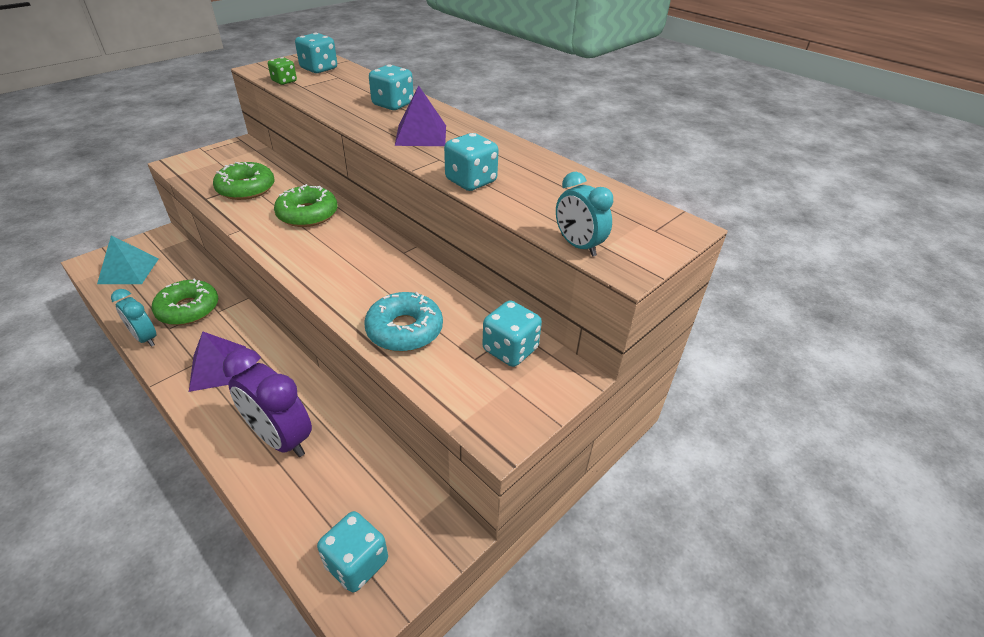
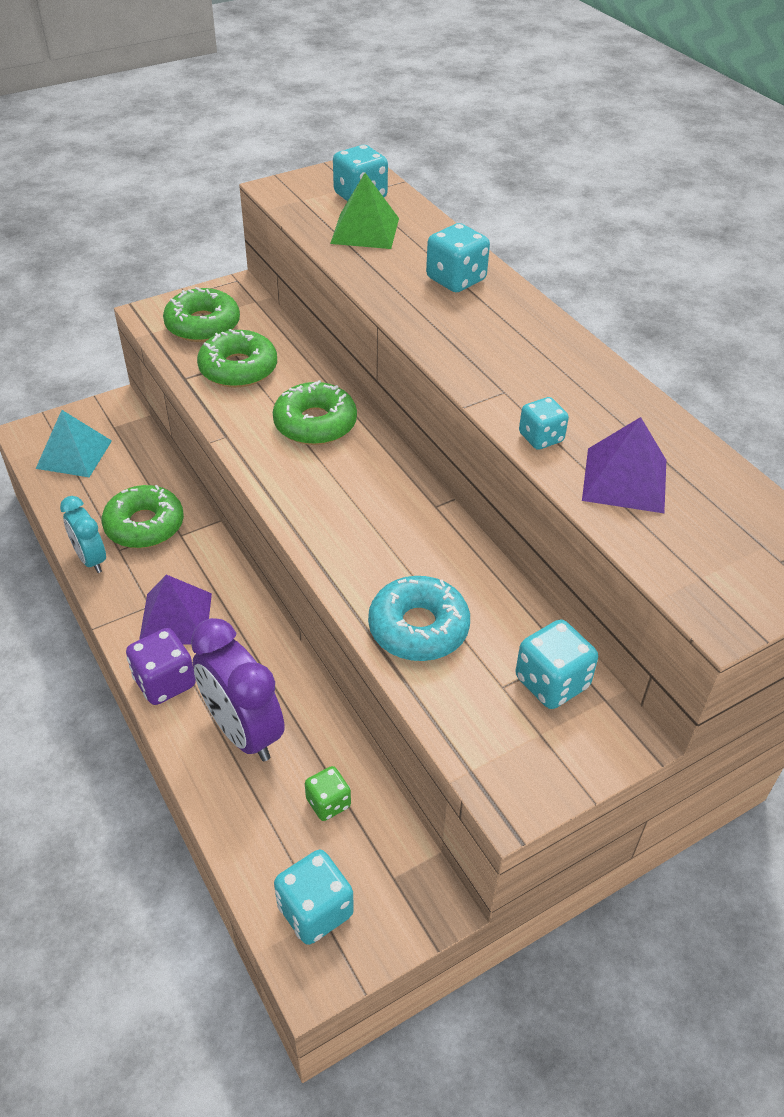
camera: 15 degrees right, 5 degrees up
(213, 414) = (165, 682): none -> purple dice
(217, 166) = (203, 325): none -> green donut
(284, 81) = (310, 218): green dice -> green dice (328, 803)
(325, 85) = (365, 230): none -> green pyramid
(421, 135) = (486, 343): purple pyramid -> purple pyramid (624, 480)
(471, 181) = (541, 438): turquoise dice -> turquoise dice, size x0.64
(578, 246) = (664, 570): turquoise clock -> none

